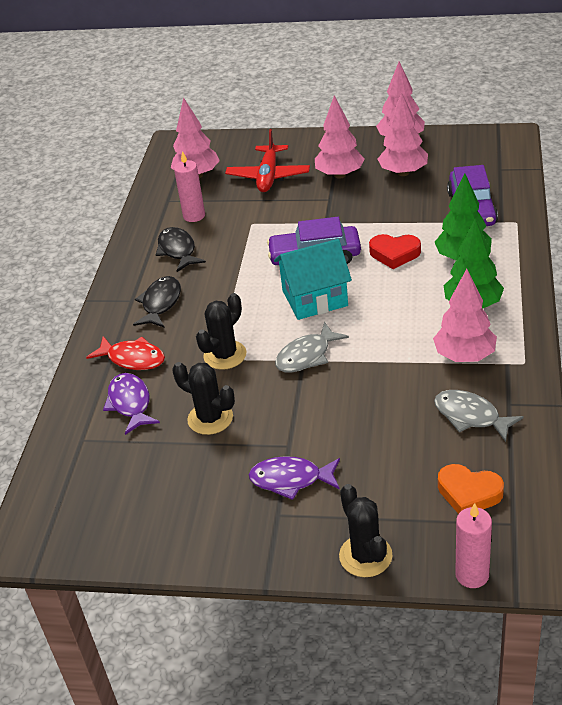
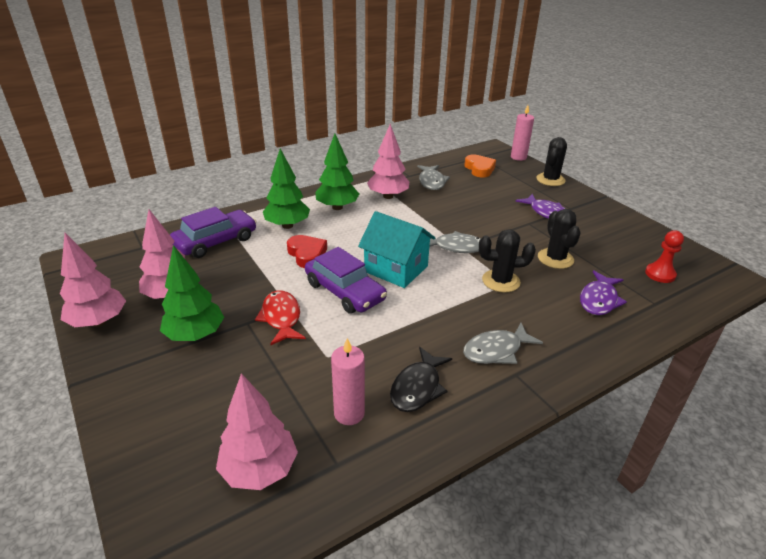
camera: 135 degrees left, 5 degrees down
(100, 483) = (660, 274): none -> red pawn
(133, 359) = (567, 326): red fish -> red fish (281, 318)
(160, 303) = (496, 350): black fish -> grey fish
(268, 176) = (226, 392): red plane -> none
(339, 175) = (195, 335): pink tree -> green tree

